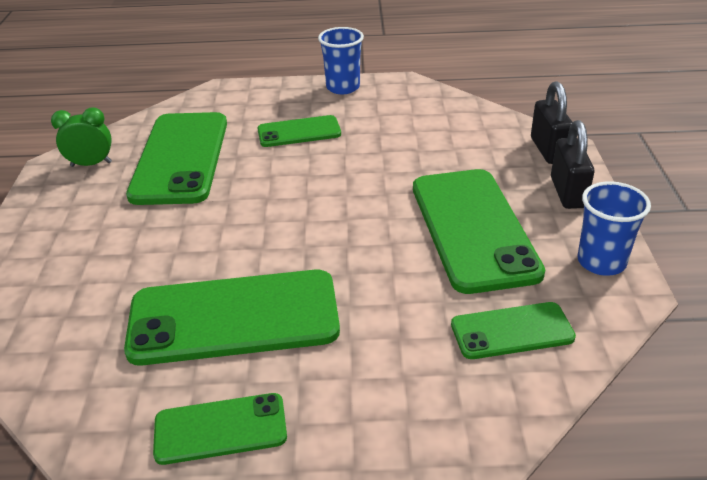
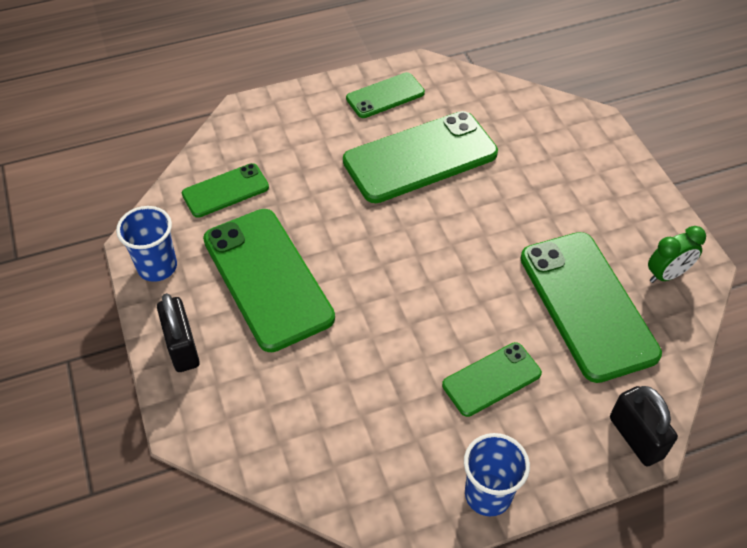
camera: 160 degrees right, 15 degrees up
(548, 150) = (202, 415): black padlock -> black padlock (636, 437)

